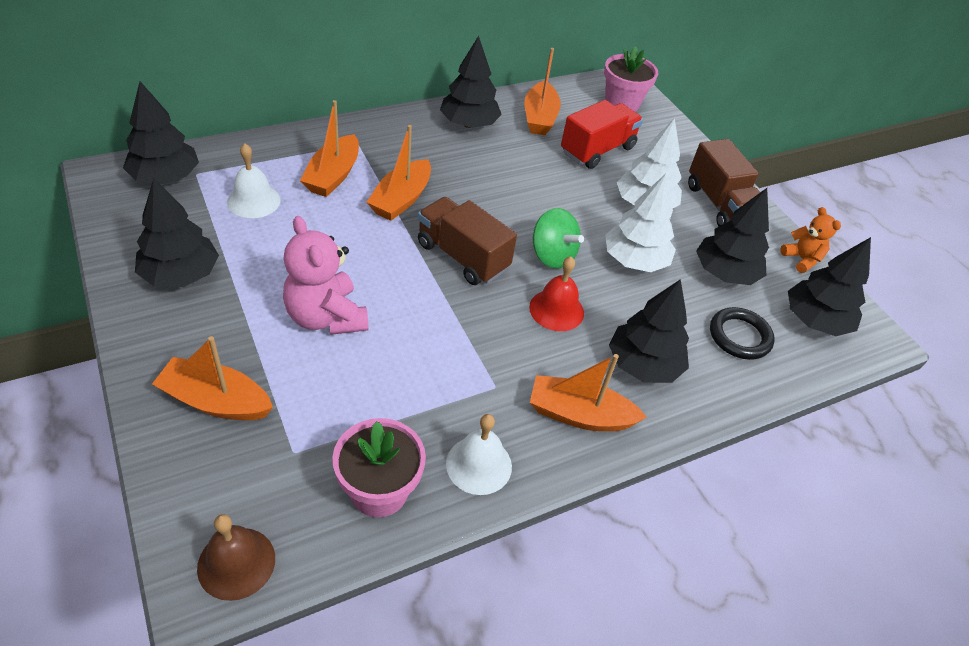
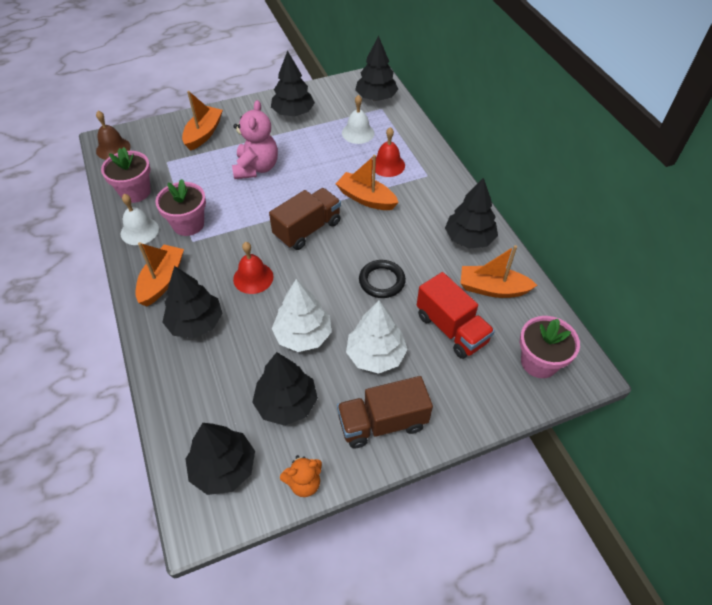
camera: 100 degrees right, 5 degrees up
(326, 317) = (256, 168): pink teddy bear -> pink teddy bear turned 120 degrees clockwise
(333, 176) = (388, 165): orange boat -> red bell
(459, 396) = (188, 224): none -> pink flower pot
(552, 255) = (308, 280): green spinning top -> none
(739, 336) = (213, 396): black ring -> black ring (382, 281)

